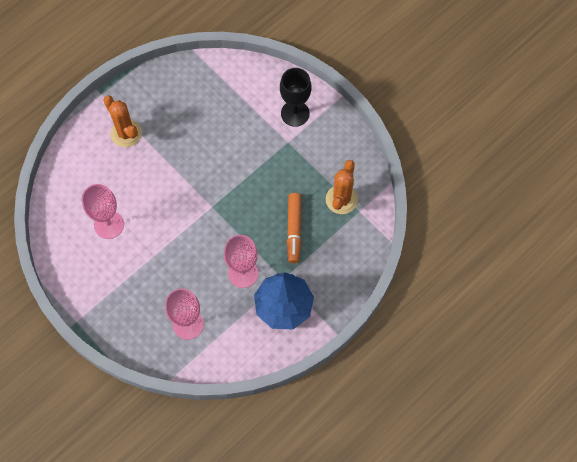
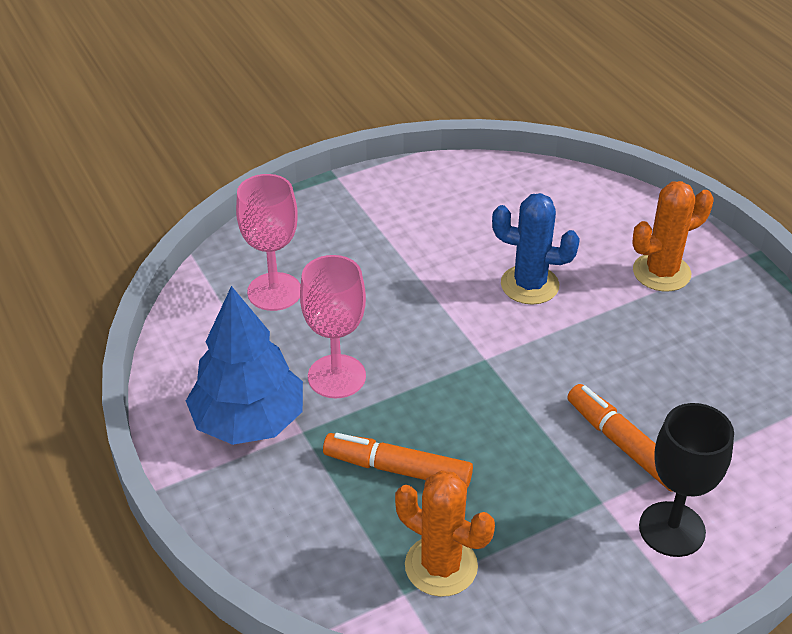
camera: 105 degrees right, 25 degrees down
(109, 225) = (488, 229): pink goblet -> none
(151, 195) = (529, 285): none -> blue cactus
(252, 137) = (623, 445): none -> orange marker

